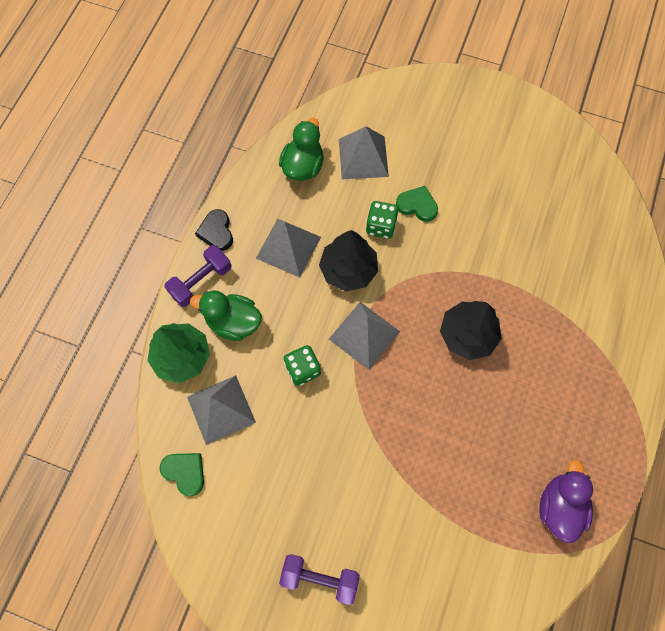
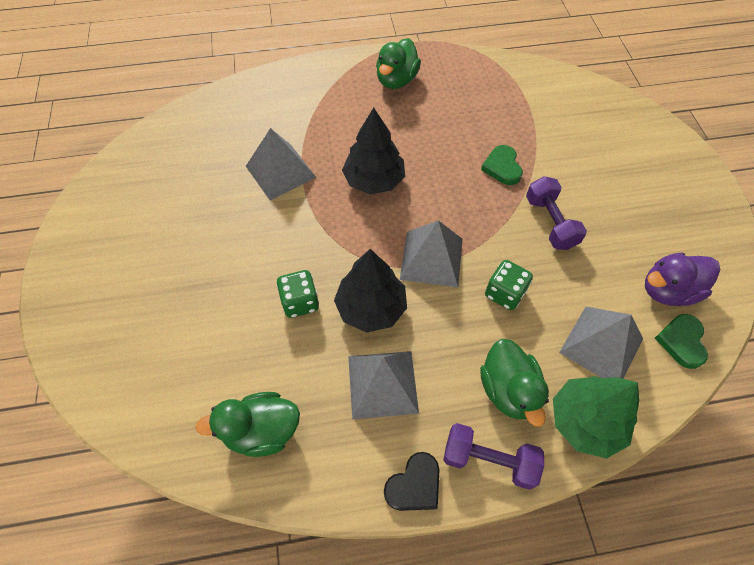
camera: 120 degrees left, 10 degrees down
(320, 578) = (653, 191): purple dumbbell -> purple dumbbell (550, 222)
(363, 157) = (215, 365): grey pyramid -> grey pyramid (280, 171)
(417, 205) = (254, 280): green heart -> green heart (502, 167)
(559, 506) = (470, 77): purple duck -> purple duck (667, 290)
(589, 427) = (396, 80): none -> green duck

